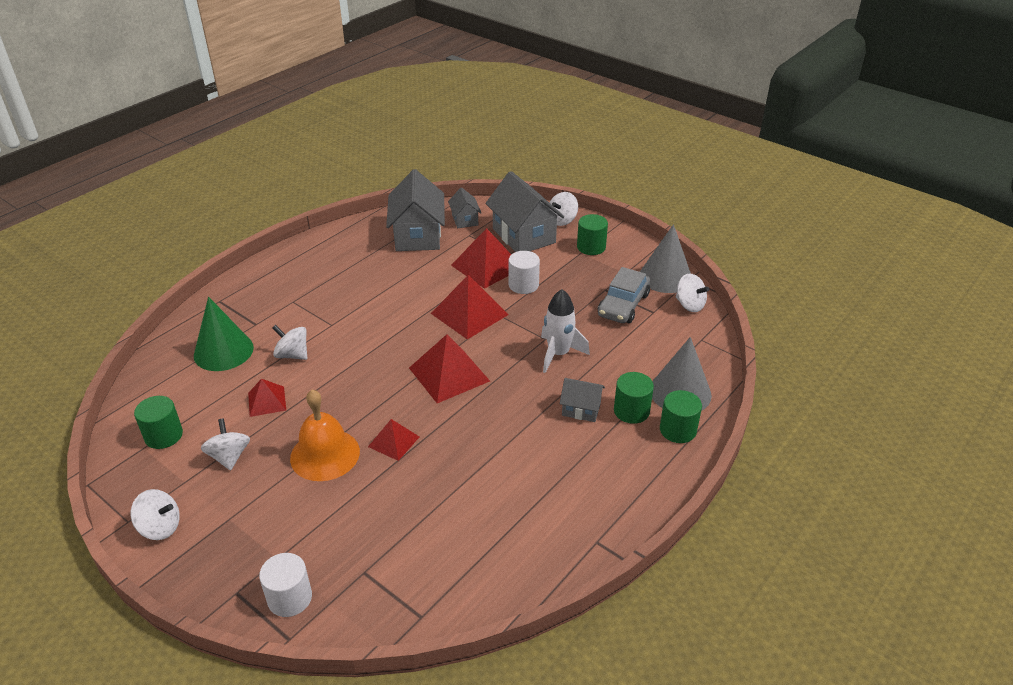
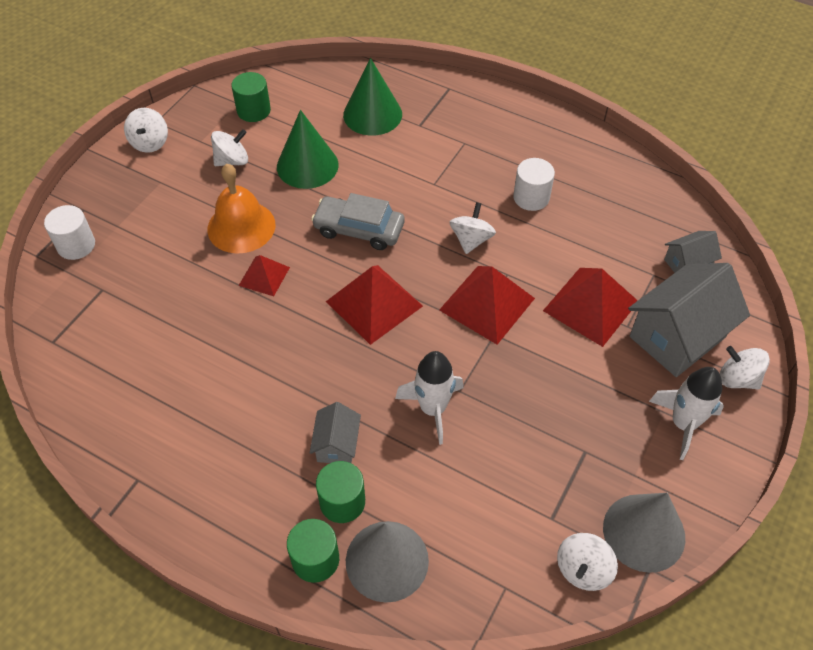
camera: 80 degrees right, 15 degrees up
(267, 401) = (307, 165): red pyramid -> green cone
(292, 355) = (378, 166): white spinning top -> white spinning top (471, 240)
(418, 235) = (630, 222): grey house -> none
(523, 285) = (563, 352): white cylinder -> white cylinder (531, 197)
(591, 247) = (683, 424): green cylinder -> white rocket
(623, 305) = (556, 477): grey car -> grey car (359, 229)

